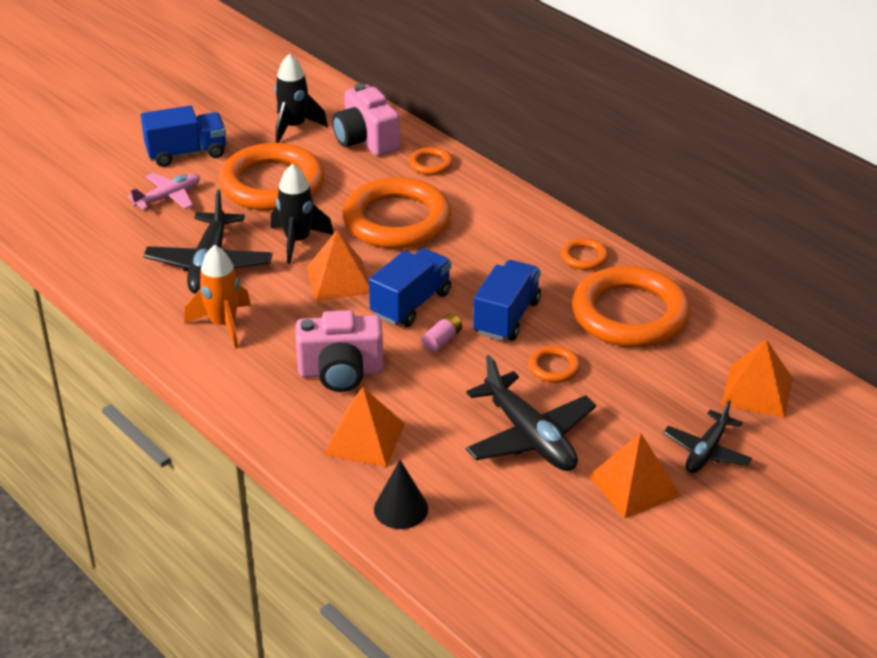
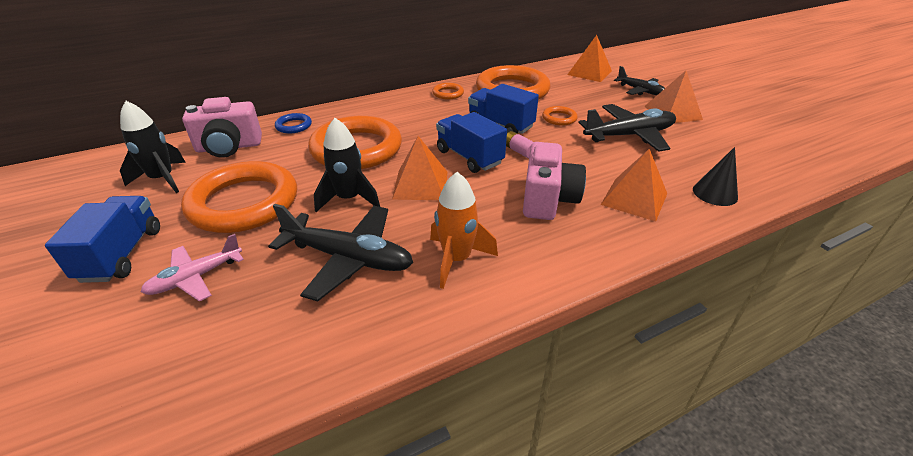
camera: 75 degrees left, 0 degrees up
(168, 197) = (195, 278): pink plane -> pink plane turned 105 degrees counterclockwise
(430, 164) = (294, 126): orange ring -> blue ring

